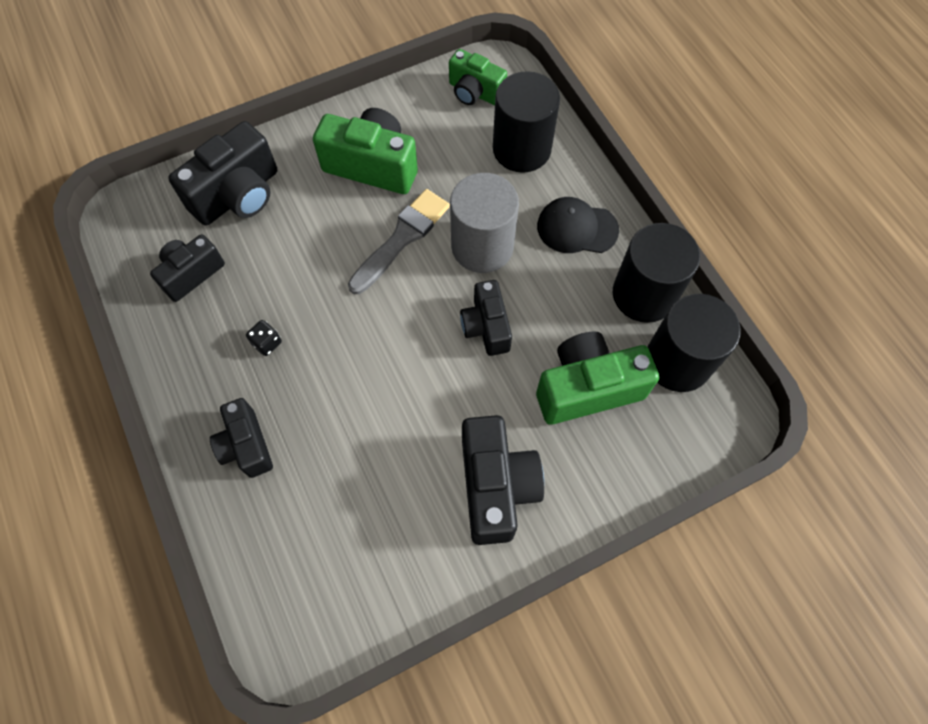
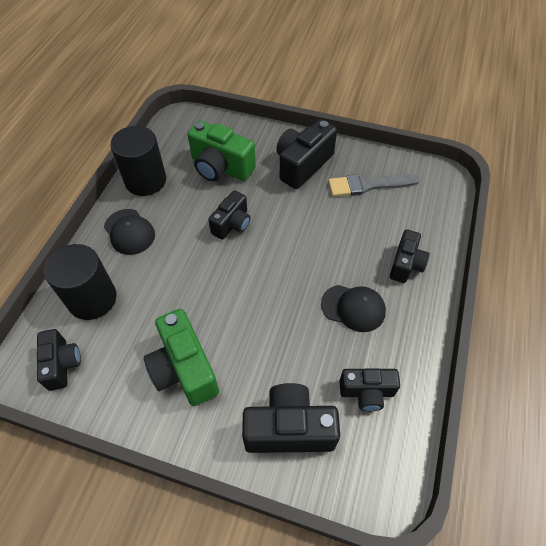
camera: 135 degrees left, 10 degrees down
(267, 343) = (353, 308): black dice -> black cap
(402, 238) = (220, 304): grey brush -> grey brush (368, 185)
(474, 92) = (62, 364): green camera -> black camera
(482, 246) = (185, 263): grey cylinder -> none
(677, 361) = (171, 148): black cylinder -> none

